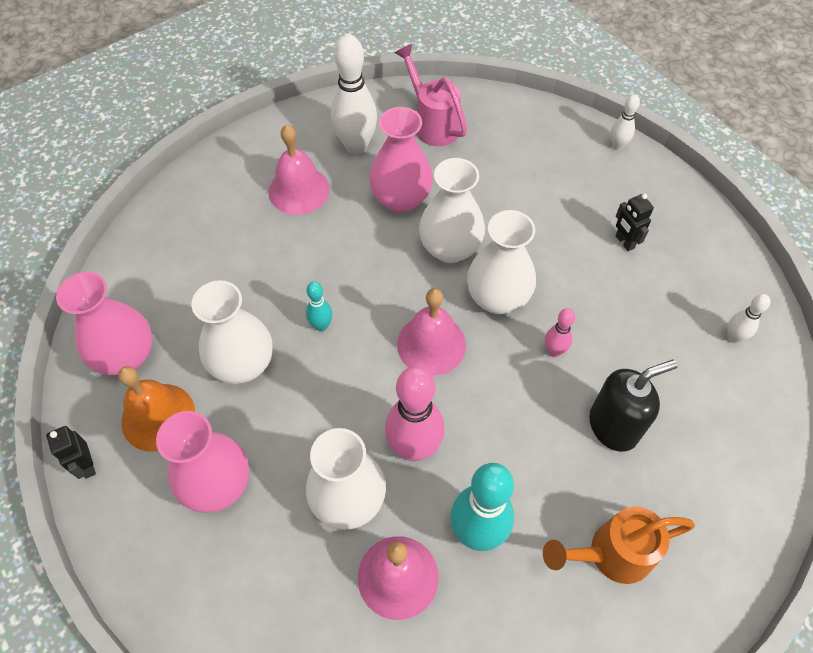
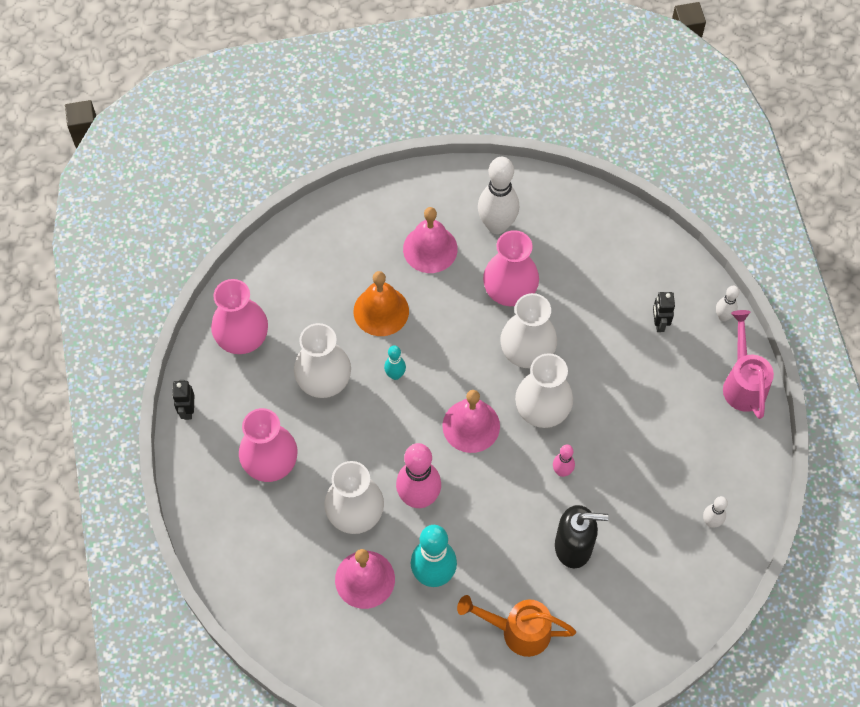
camera: 25 degrees right, 5 degrees up
(158, 417) = (248, 395): orange bell -> orange bell (381, 311)
(432, 123) = (573, 229): pink watering can -> pink watering can (743, 382)
(624, 242) = (673, 406): black robot -> black robot (659, 323)

